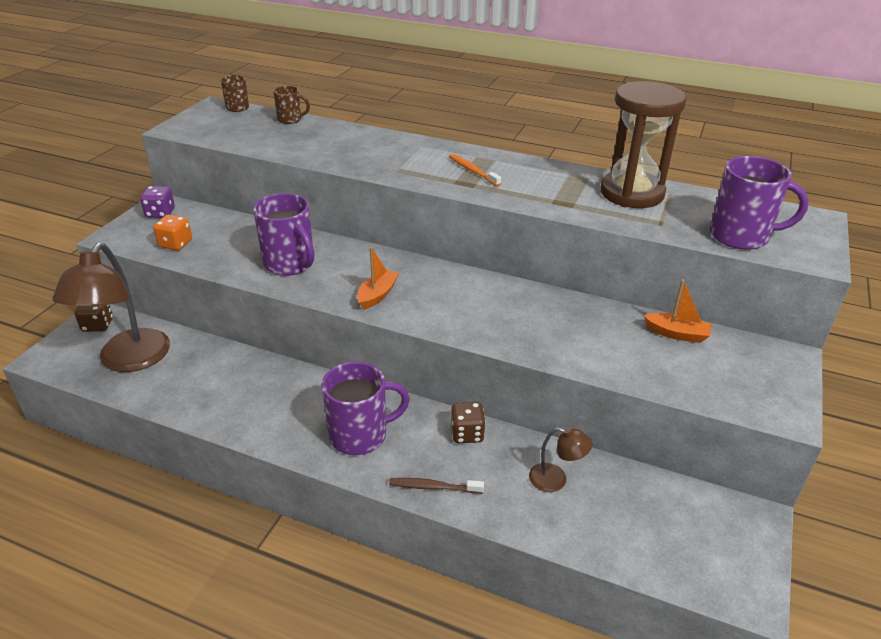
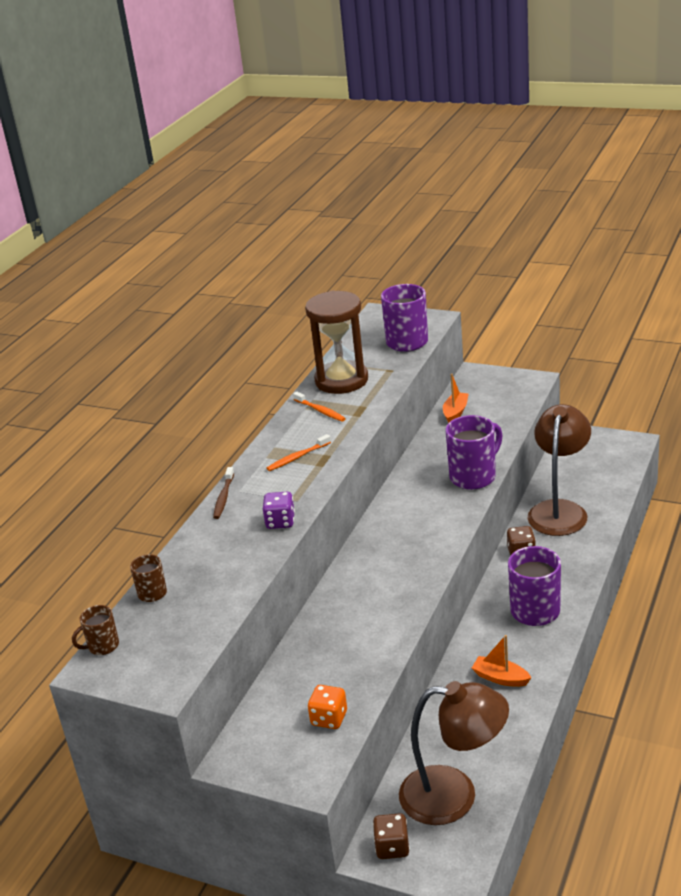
camera: 85 degrees left, 5 degrees down
(160, 213) = (254, 753): purple dice -> purple dice (280, 522)
(290, 264) = (368, 620): purple mug -> purple mug (474, 476)
(377, 295) = (418, 557): orange boat -> orange boat (500, 678)
(433, 487) = (581, 566): brown toothbrush -> brown toothbrush (224, 497)
(556, 480) = (559, 510): brown lamp -> brown lamp, size x2.14
(564, 182) = (320, 411): none -> orange toothbrush

